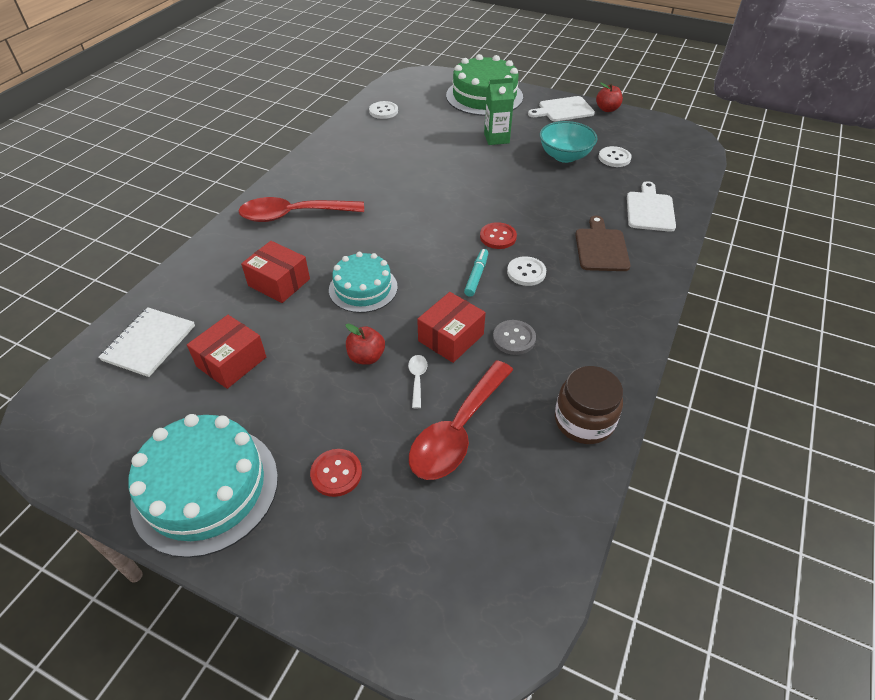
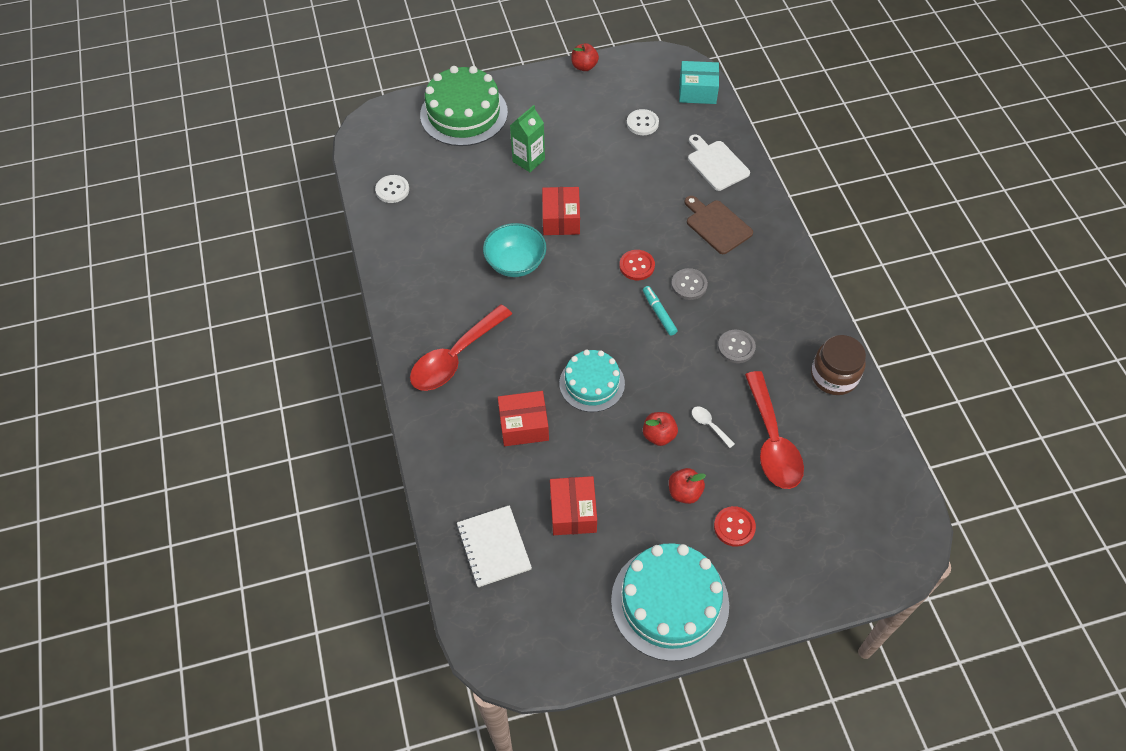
camera: 40 degrees left, 10 degrees up
(331, 413) = (684, 492): none -> red apple
(451, 337) = (696, 377): red box -> red box (561, 219)
(526, 272) = (689, 285): white button -> grey button
(563, 110) = (549, 89): white cutting board -> none
(564, 156) = (603, 146): turquoise bowl -> turquoise bowl (515, 263)
(687, 160) = (697, 91): none -> turquoise box

